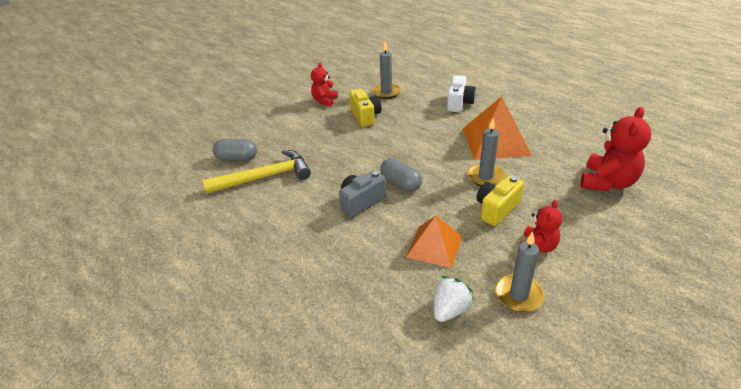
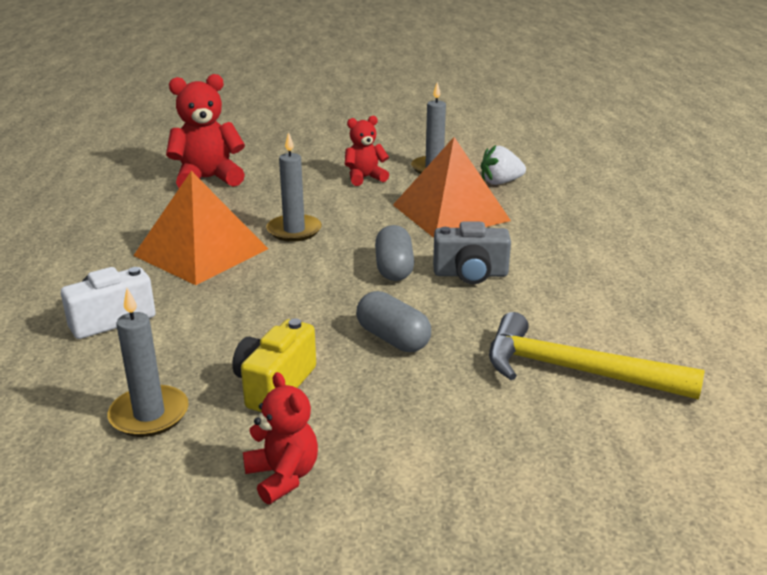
camera: 140 degrees left, 10 degrees down
(237, 158) = (602, 436): grey capsule -> grey capsule (392, 339)
(324, 101) = (283, 476): red teddy bear -> red teddy bear turned 90 degrees counterclockwise
(434, 246) = (450, 212): orange pyramid -> orange pyramid, size x1.53
(496, 209) = (343, 207): yellow camera -> none

